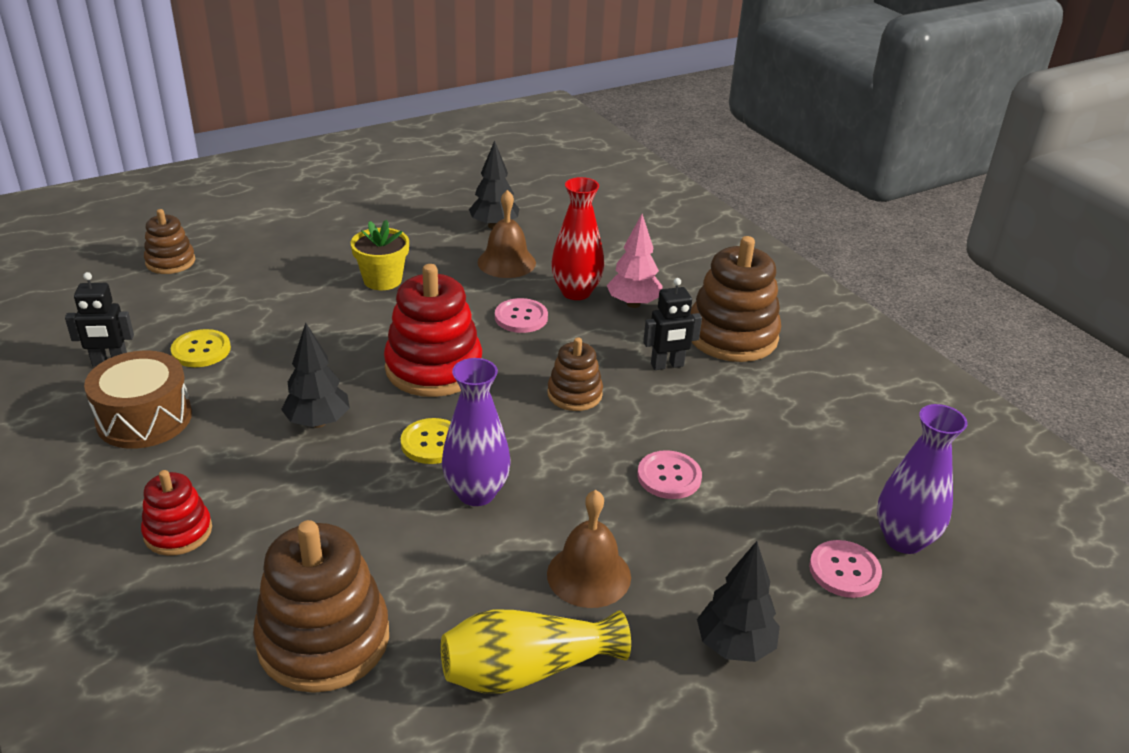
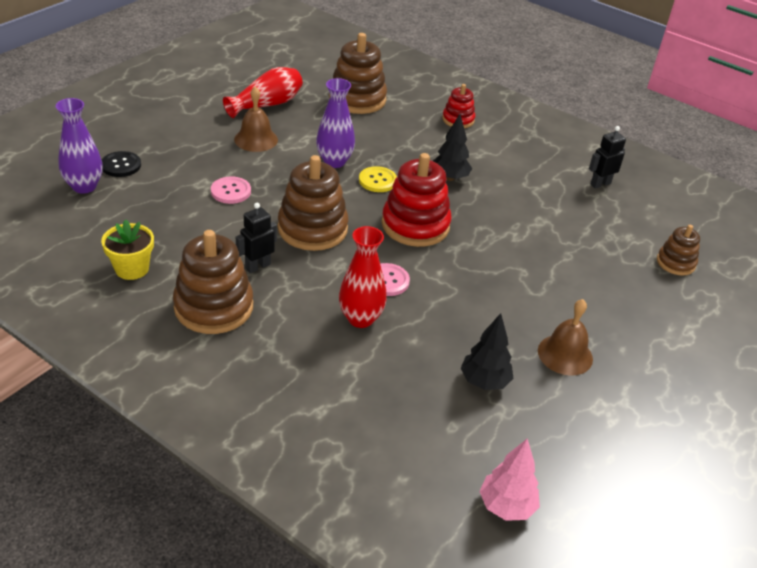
camera: 155 degrees right, 5 degrees up
(144, 418) = (539, 160): brown drum -> none
(201, 350) = (564, 203): yellow button -> none
(382, 280) = (516, 288): yellow flower pot -> yellow flower pot (132, 268)
(506, 262) = (439, 336): brown bell -> brown bell (565, 354)
(526, 670) = (267, 104): yellow vase -> red vase
(574, 394) = (312, 229): brown stacking toy -> brown stacking toy, size x1.80
(633, 304) = (307, 319): pink tree -> pink tree (506, 506)
(734, 646) = (176, 127): black tree -> none
(844, 570) = (121, 165): pink button -> black button

